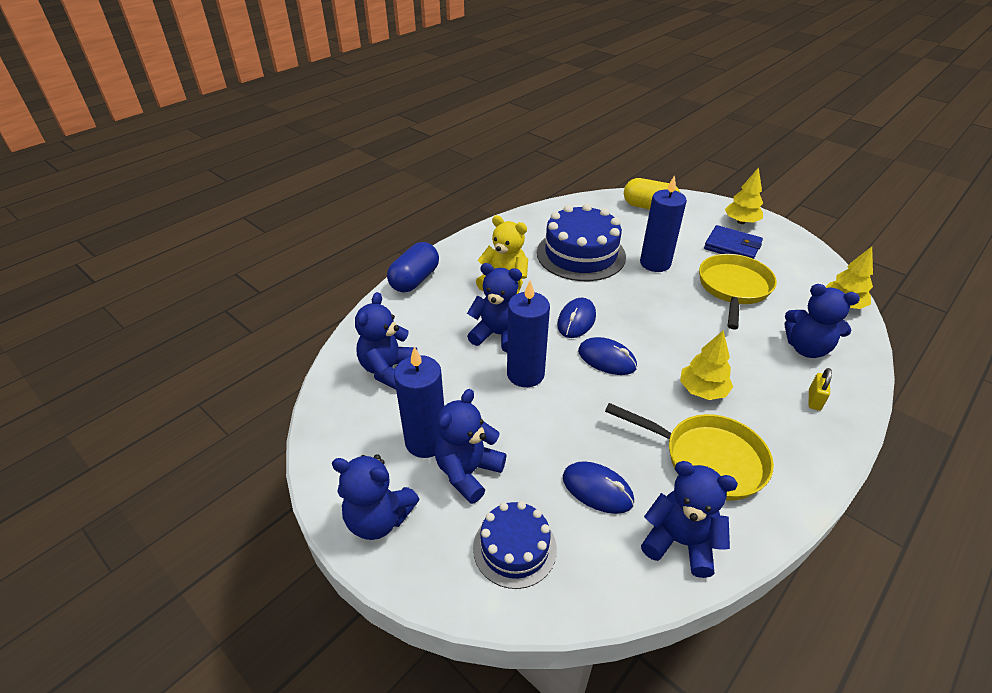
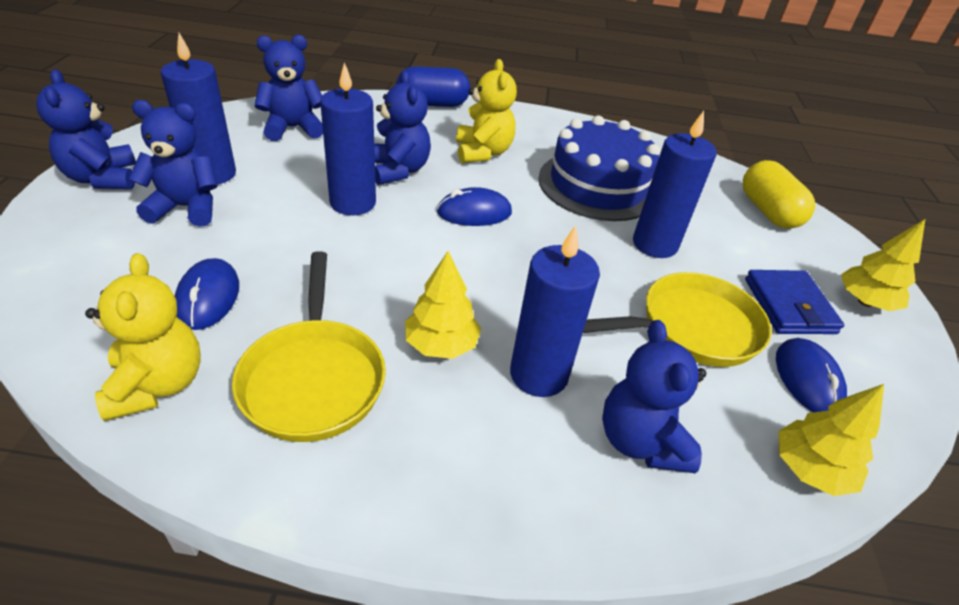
camera: 50 degrees right, 0 degrees up
(514, 548) = (98, 263): blue cake -> none
(606, 359) = (428, 251): blue mouse -> blue mouse (807, 380)
(680, 542) = (157, 385): blue teddy bear -> yellow teddy bear
(744, 362) = (539, 374): none -> blue candle
(814, 400) = (524, 474): yellow padlock -> none

